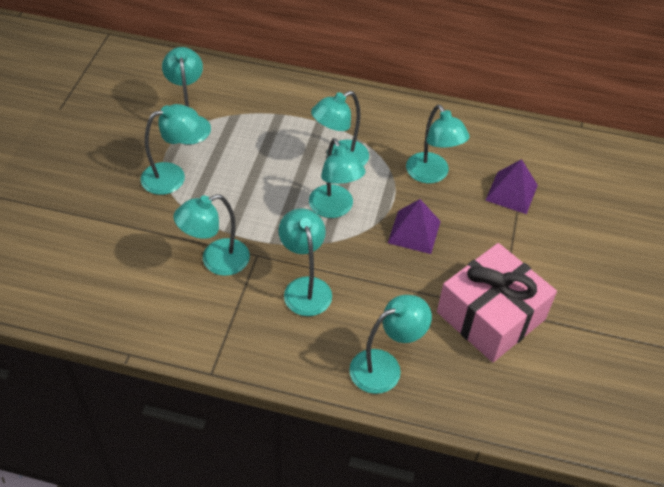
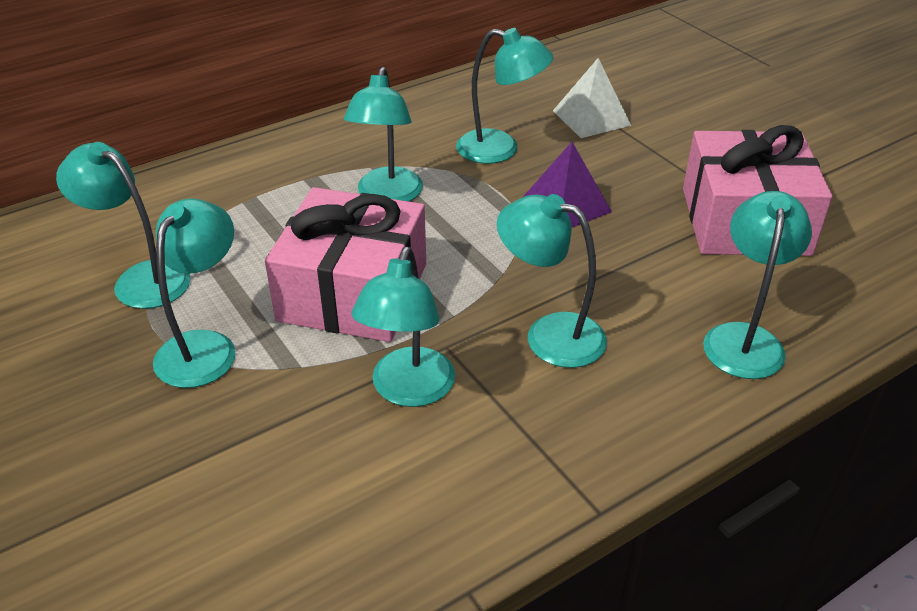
camera: 45 degrees left, 10 degrees down
(257, 198) = (353, 292): none -> pink gift
(334, 209) = (456, 241): turquoise lamp -> none
(511, 192) = (591, 118): purple pyramid -> white pyramid

